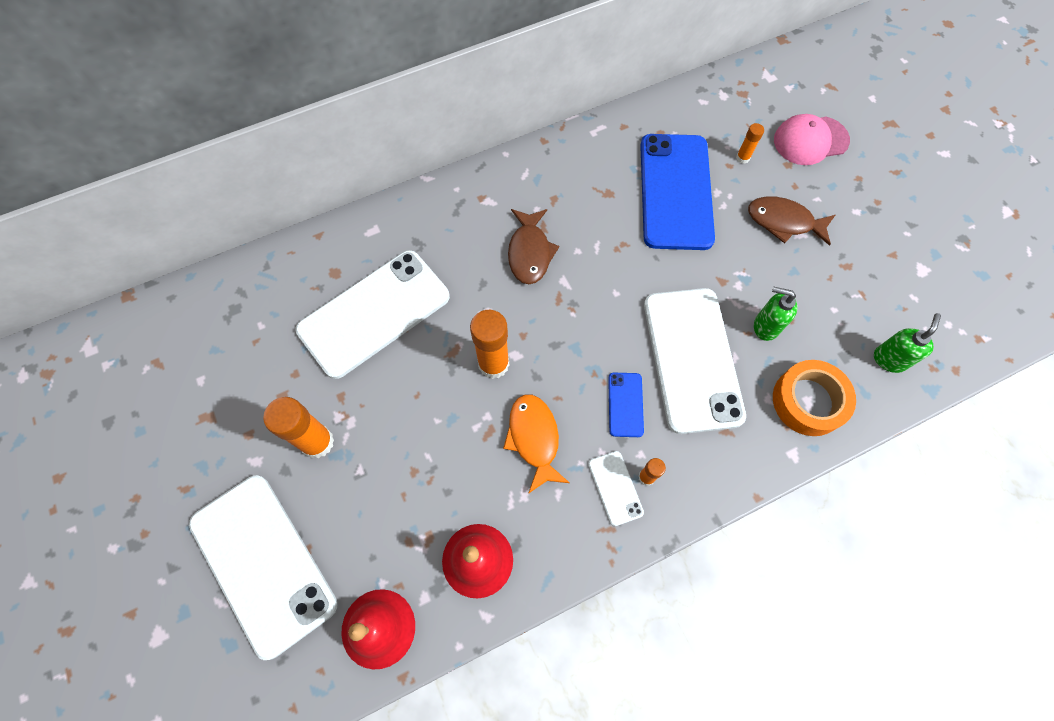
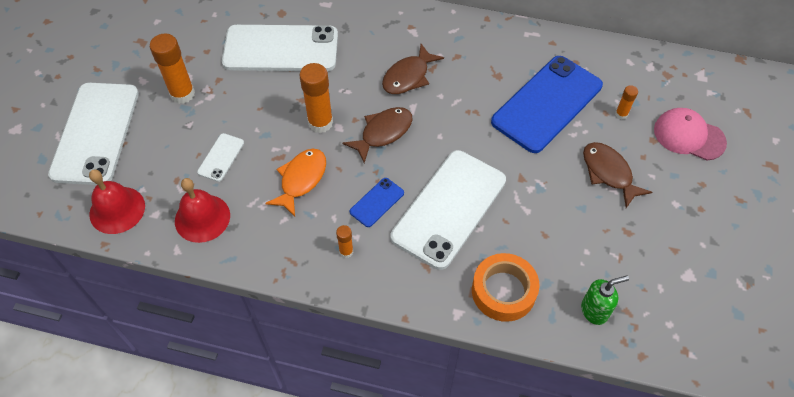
camera: 40 degrees right, 10 degrees down
(563, 329) = (383, 133): none -> brown fish
(615, 488) = (320, 242): white phone -> white phone (221, 157)
(765, 326) = (522, 226): green soap dispenser -> none

